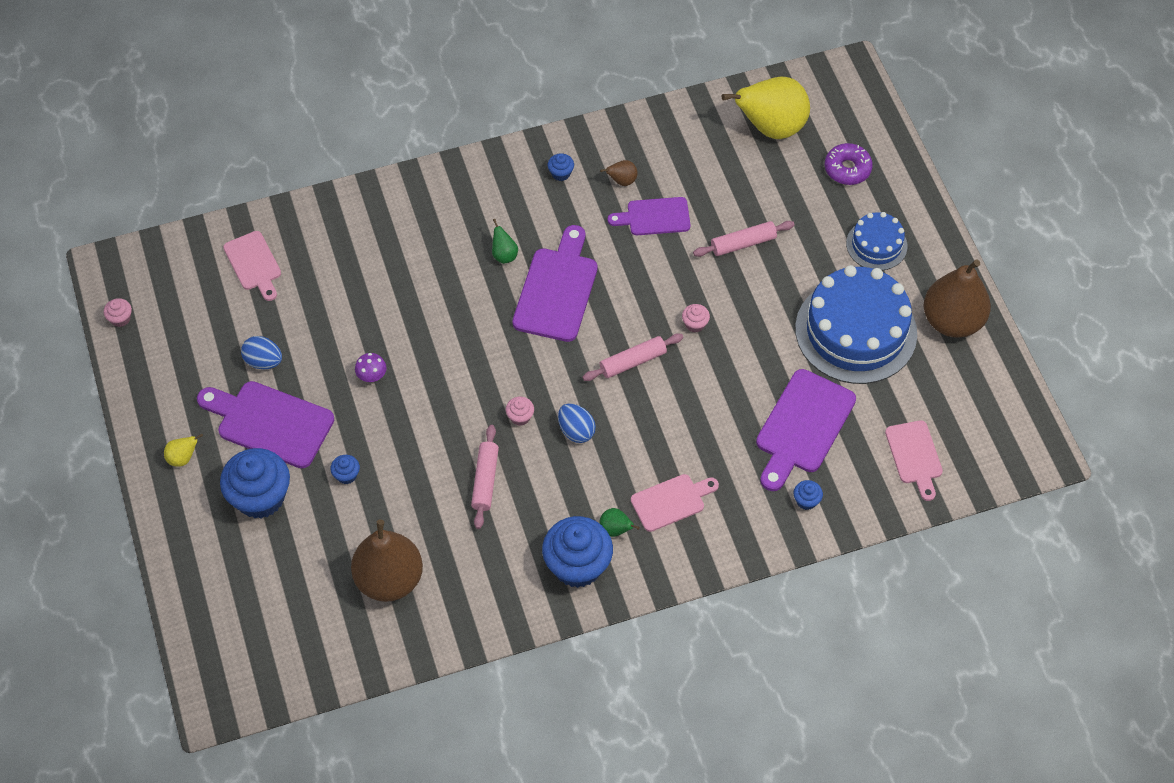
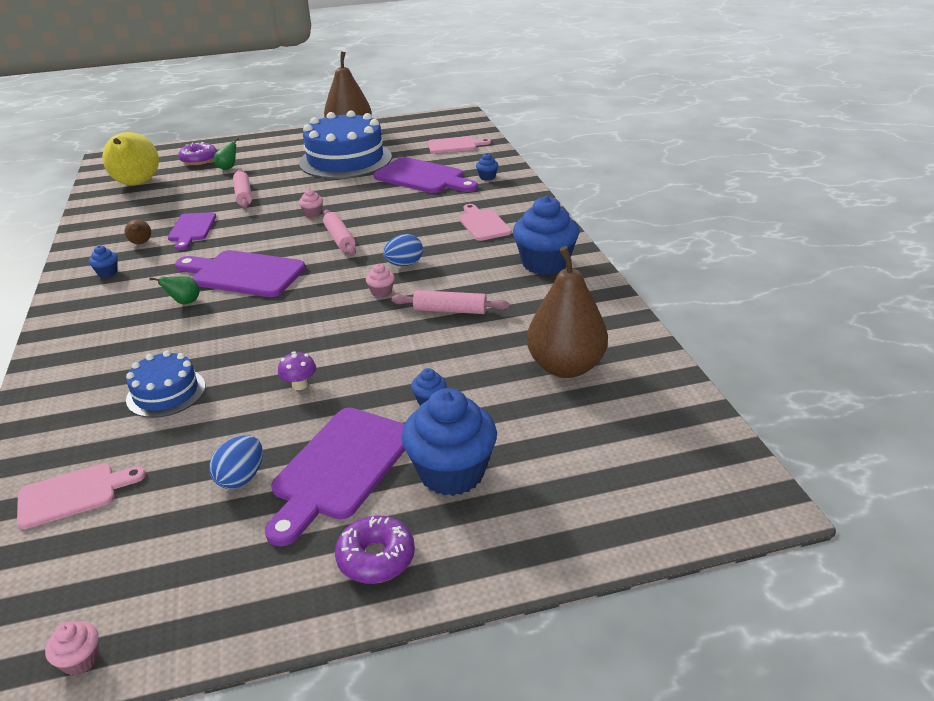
camera: 85 degrees left, 25 degrees down
(183, 458) = (376, 558): yellow pear -> purple donut
(615, 530) = (509, 247): green pear -> green pear (228, 168)
(876, 245) = (274, 152): blue cake -> blue cake (166, 393)

